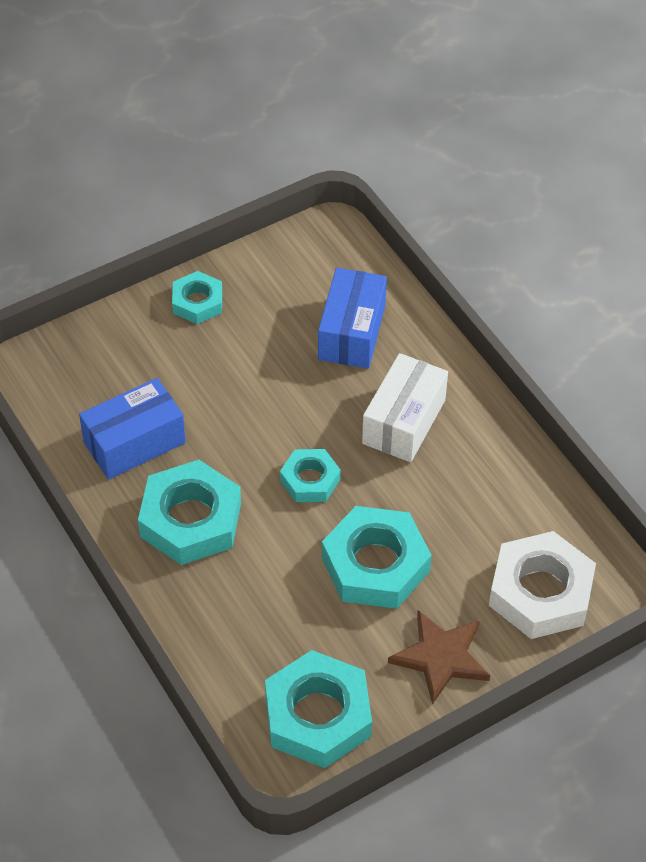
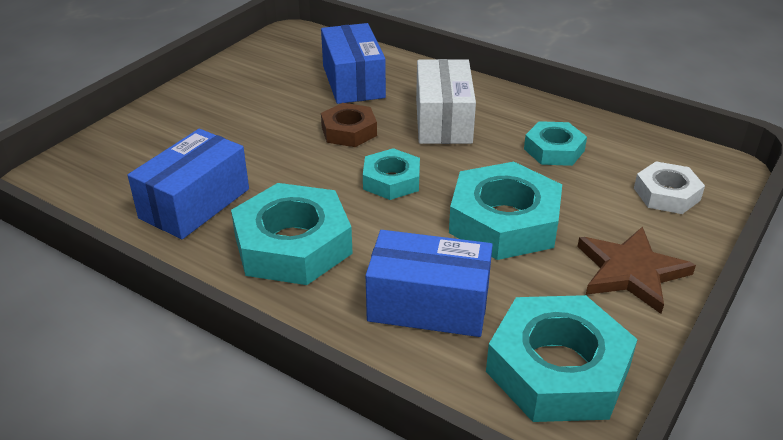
camera: 25 degrees left, 15 degrees down
(197, 302) = (201, 97): turquoise nut -> turquoise nut (554, 150)
(261, 622) = (428, 305): none -> blue box
(308, 402) = (349, 131): none -> brown nut
(540, 592) = (666, 194): white nut -> white nut, size x0.57

